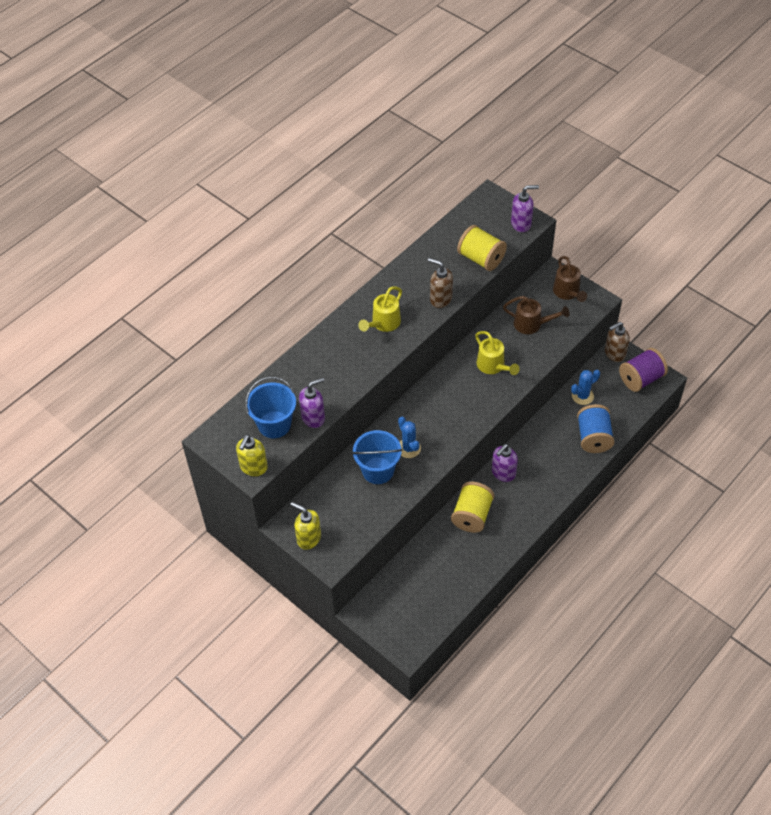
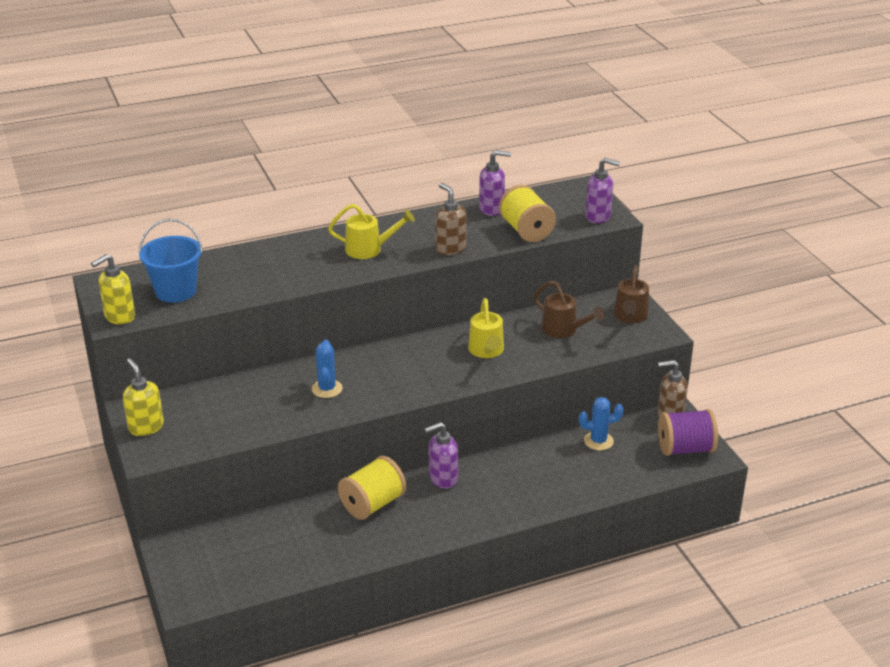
camera: 25 degrees right, 20 degrees down
(313, 417) = (221, 298): purple soap dispenser -> purple soap dispenser (492, 209)
(378, 470) = (275, 396): blue bucket -> none
(383, 323) = (369, 249): yellow watering can -> yellow watering can turned 150 degrees counterclockwise
(593, 437) = (581, 483): blue spool -> none

